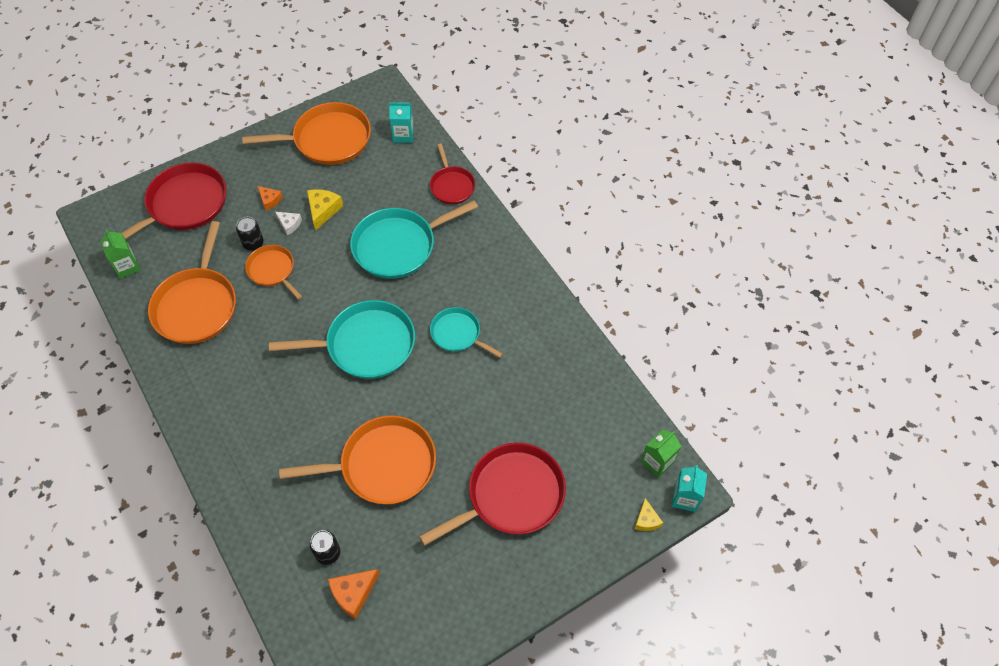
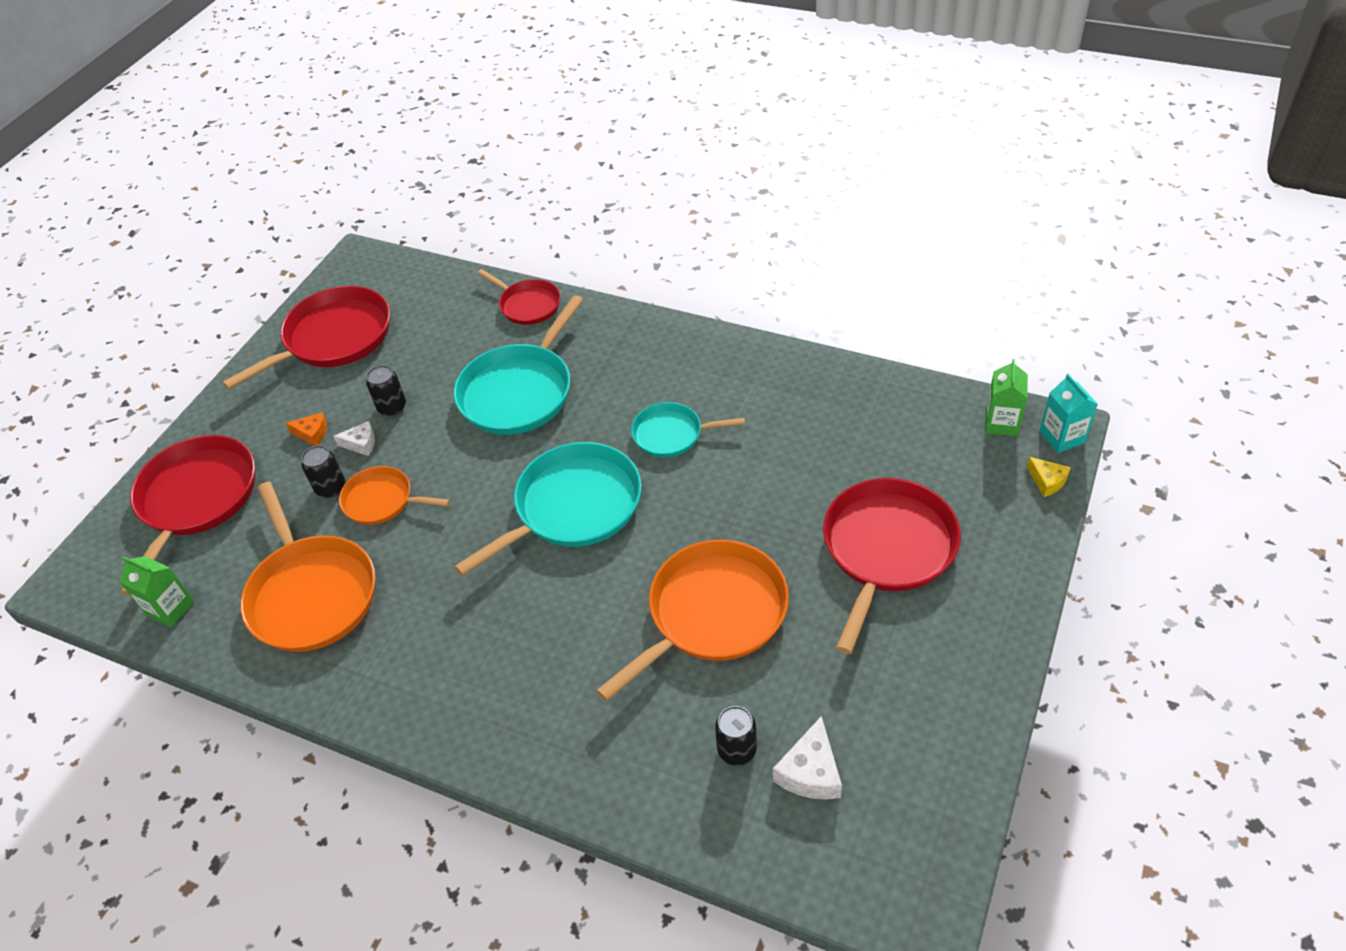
camera: 30 degrees left, 10 degrees down
(323, 210) = (392, 407): yellow cheese -> black can
(328, 139) = (334, 338): orange pan -> red pan
(353, 593) = (810, 771): orange cheese -> white cheese
(403, 135) = (424, 289): turquoise carton -> none

